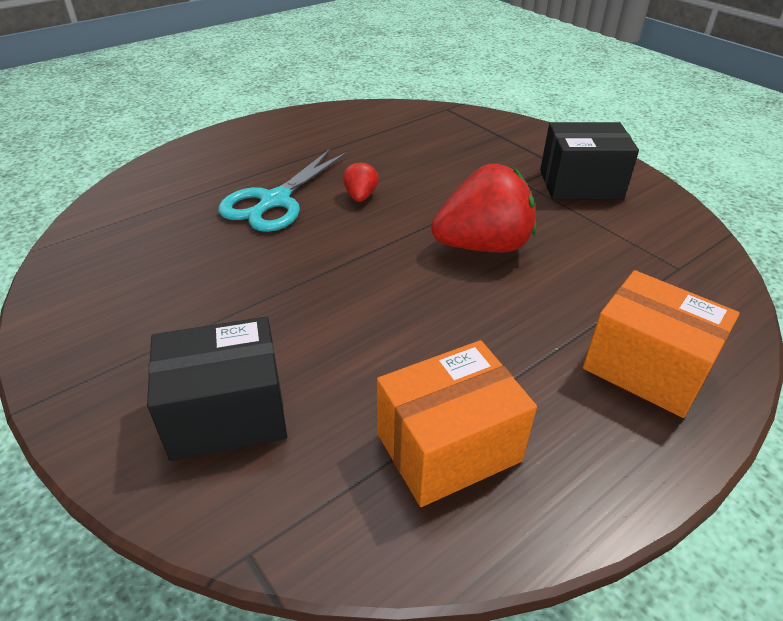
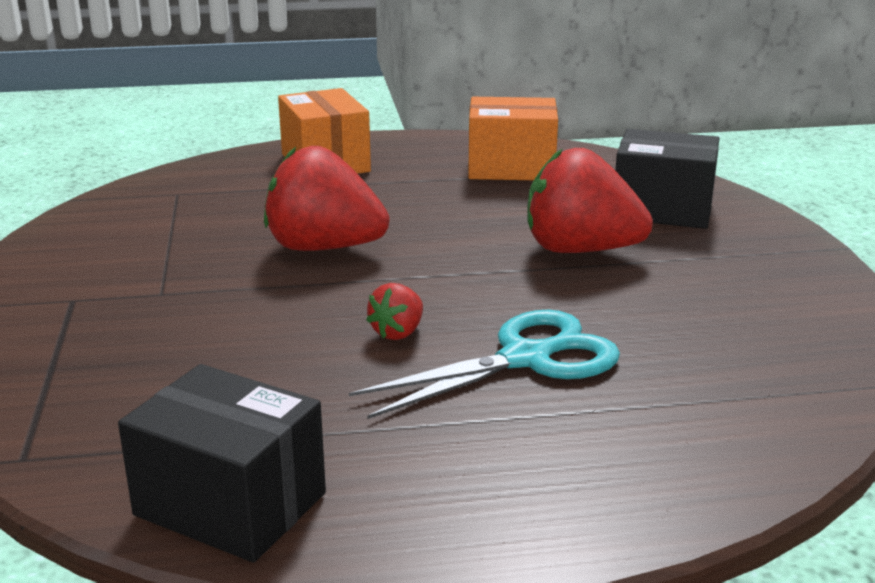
camera: 150 degrees left, 15 degrees down
(287, 310) = (580, 250): none -> red strawberry
(580, 184) = (102, 271): black box -> black box (230, 504)

